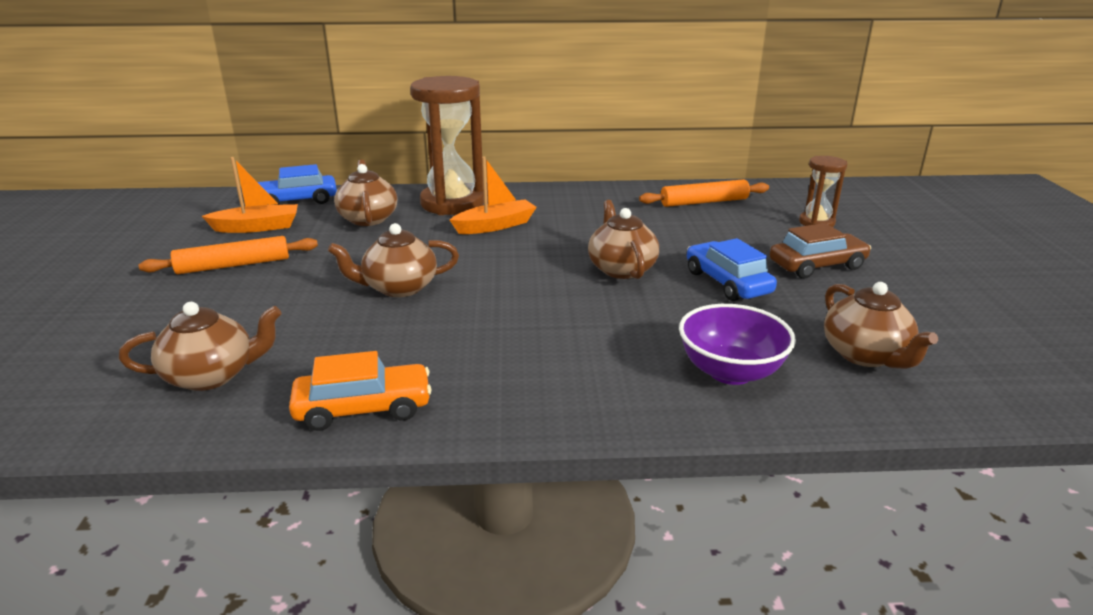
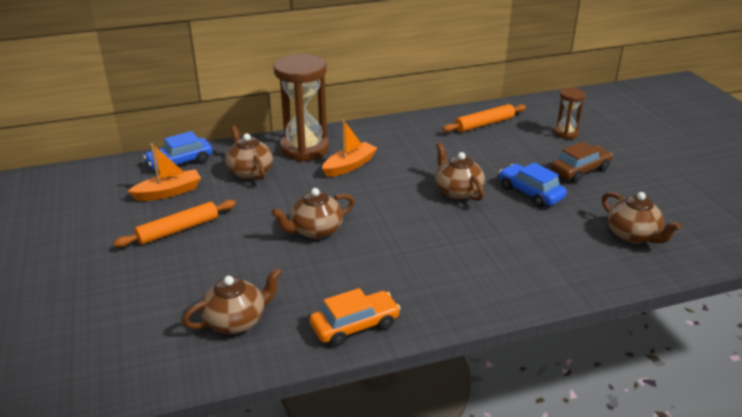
camera: 15 degrees left, 5 degrees up
(730, 372) = (561, 260): purple bowl -> none

